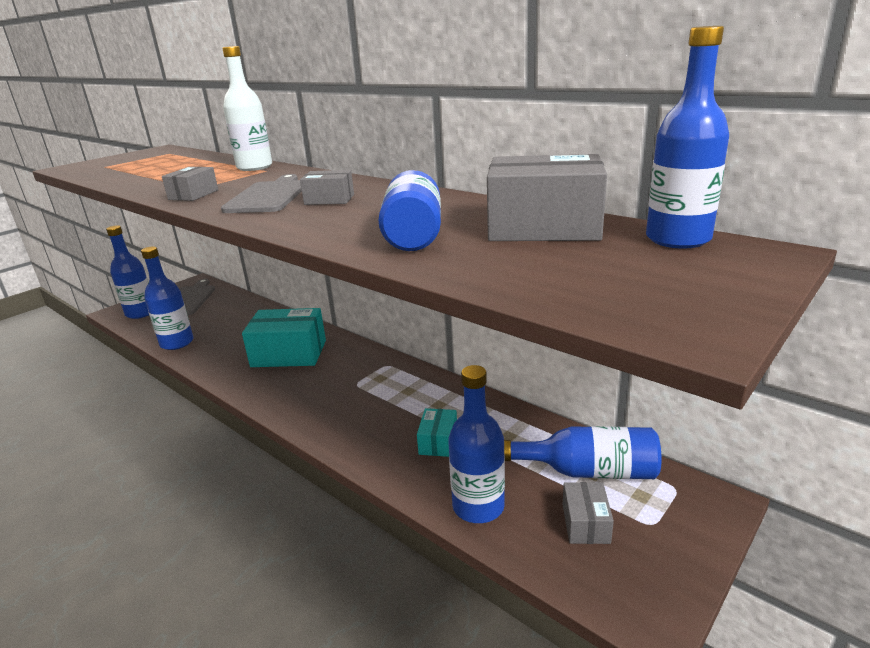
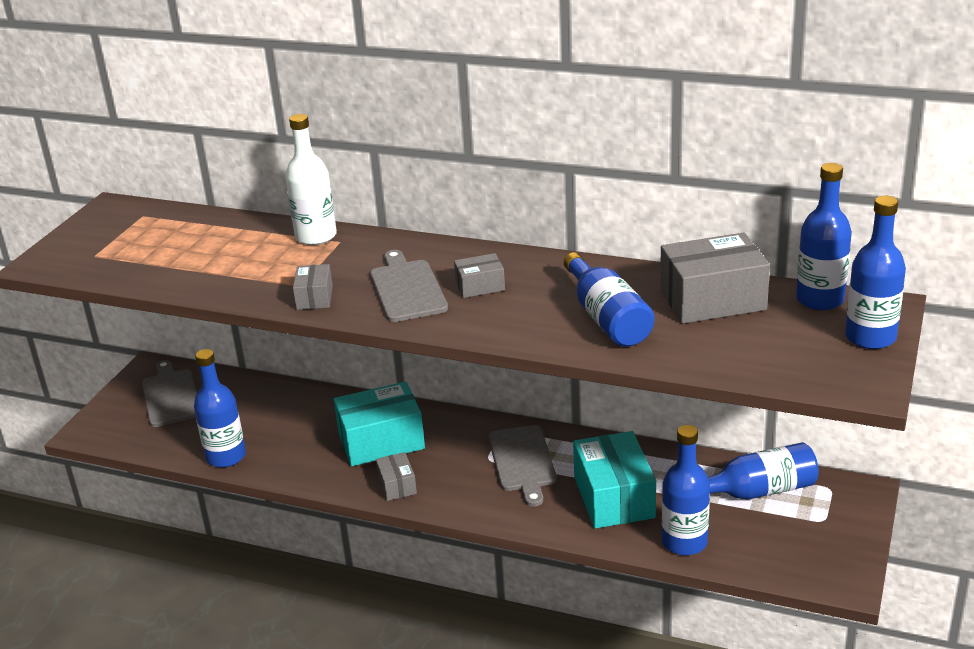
camera: 20 degrees left, 5 degrees up
(141, 313) = (125, 427): blue bottle -> blue bottle (870, 337)
(382, 392) = (522, 461): none -> grey cutting board
(438, 442) = (614, 497): turquoise box -> turquoise box, size x1.98
(585, 523) = (774, 533): grey box -> grey box (397, 485)

